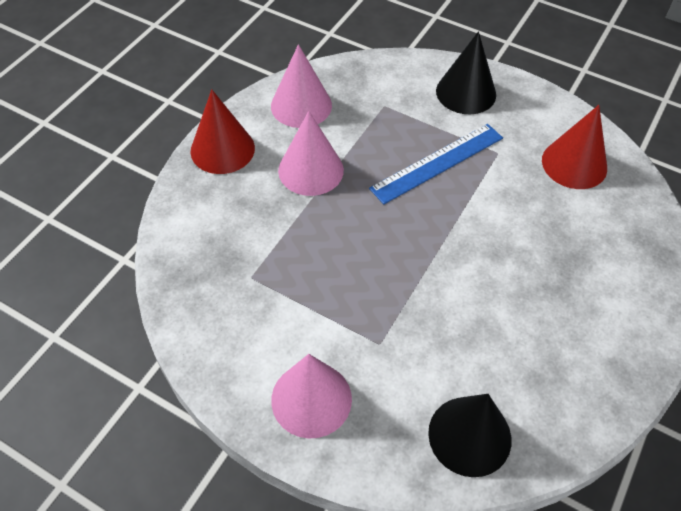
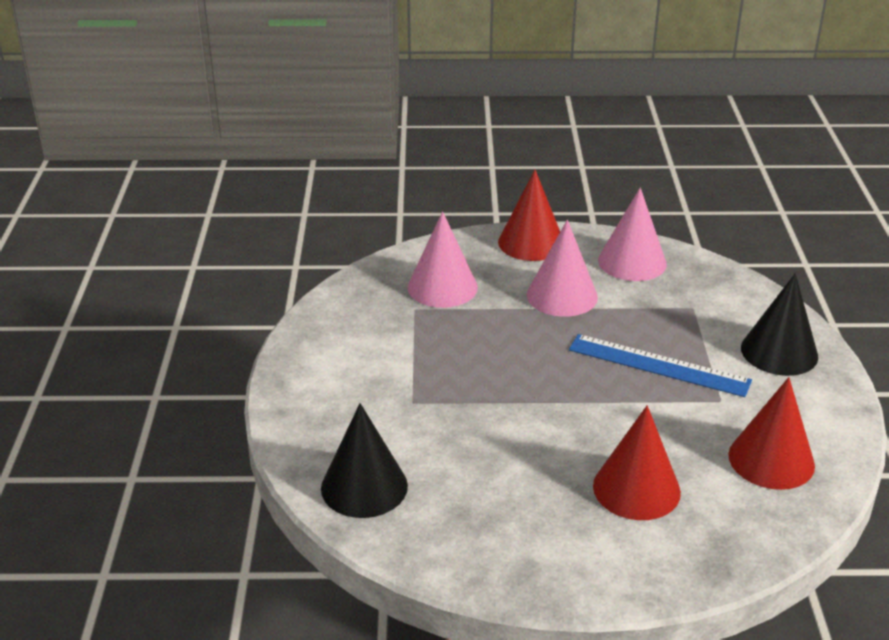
camera: 60 degrees right, 20 degrees down
(311, 399) = (326, 384): pink cone -> pink cone (442, 287)
(566, 253) = (636, 489): none -> red cone

